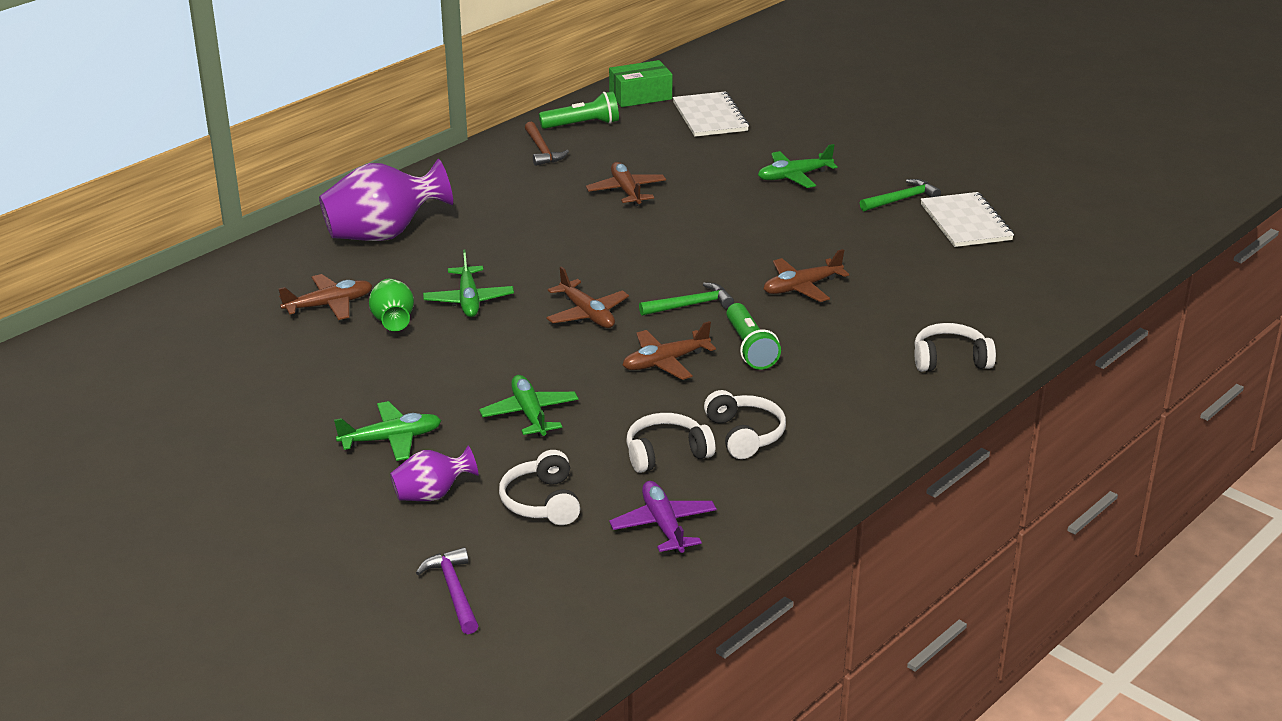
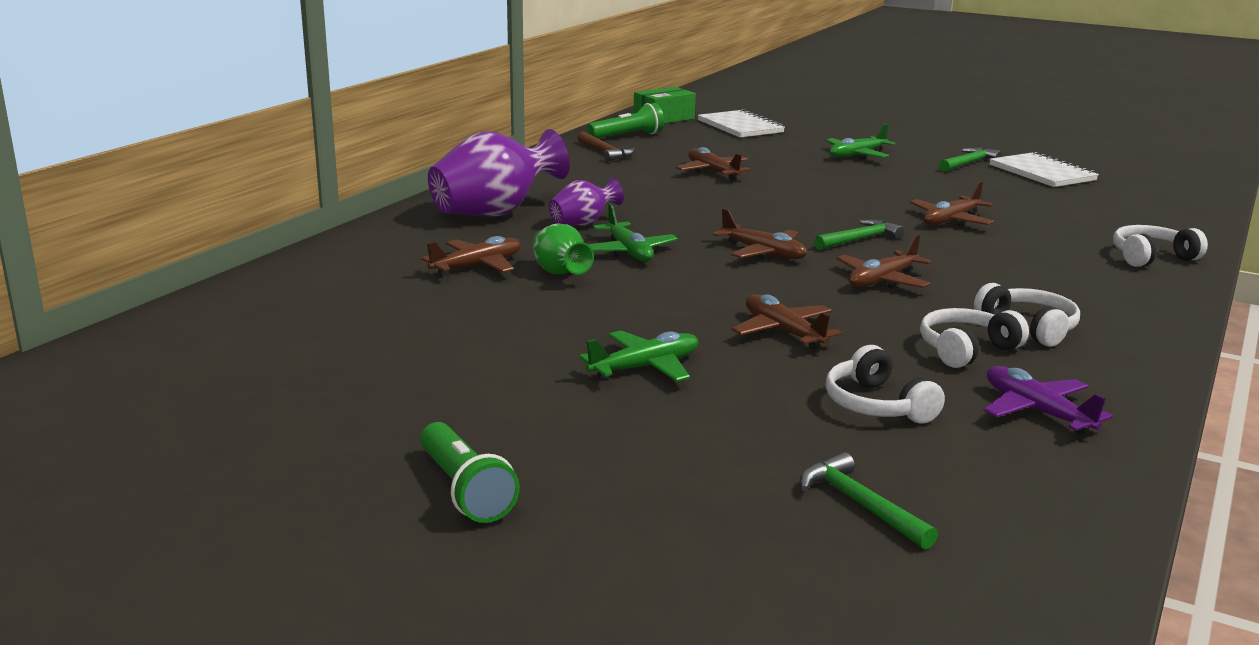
camera: 15 degrees left, 10 degrees down
(432, 495) = (741, 412): purple vase -> purple vase (583, 224)
(454, 591) = (860, 504): purple hammer -> green hammer
(530, 414) = (783, 332): green plane -> brown plane
(750, 348) = (953, 264): green flashlight -> green flashlight (465, 490)

